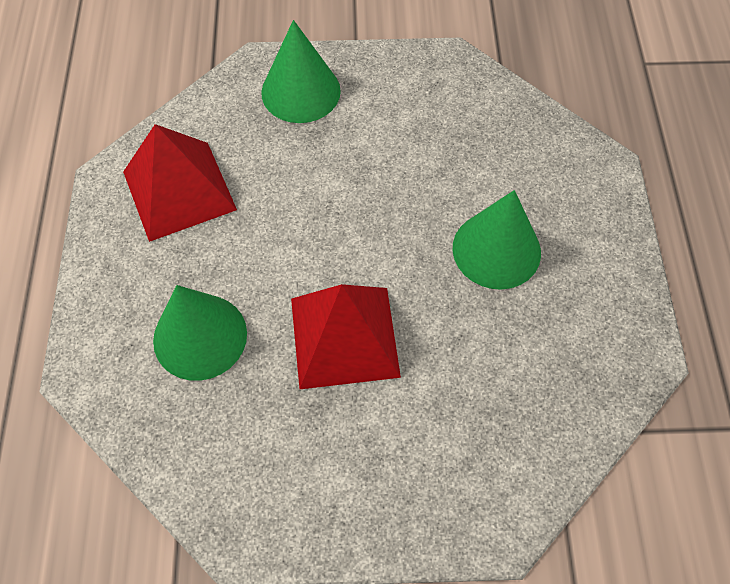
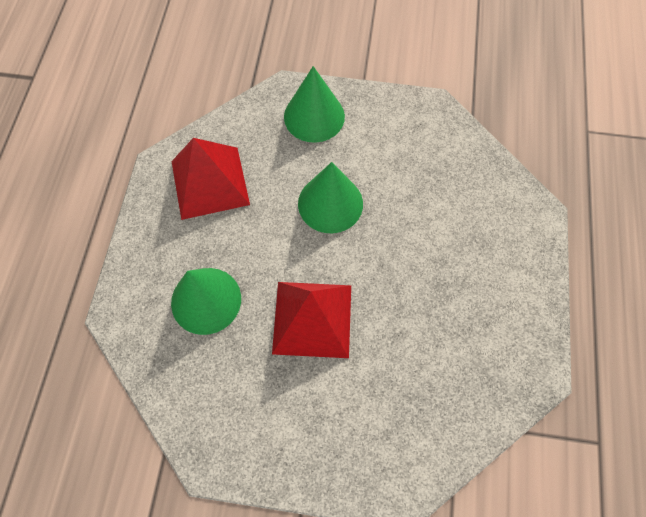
camera: 10 degrees right, 5 degrees up
(496, 250) = (440, 268): green cone -> green cone (330, 203)

